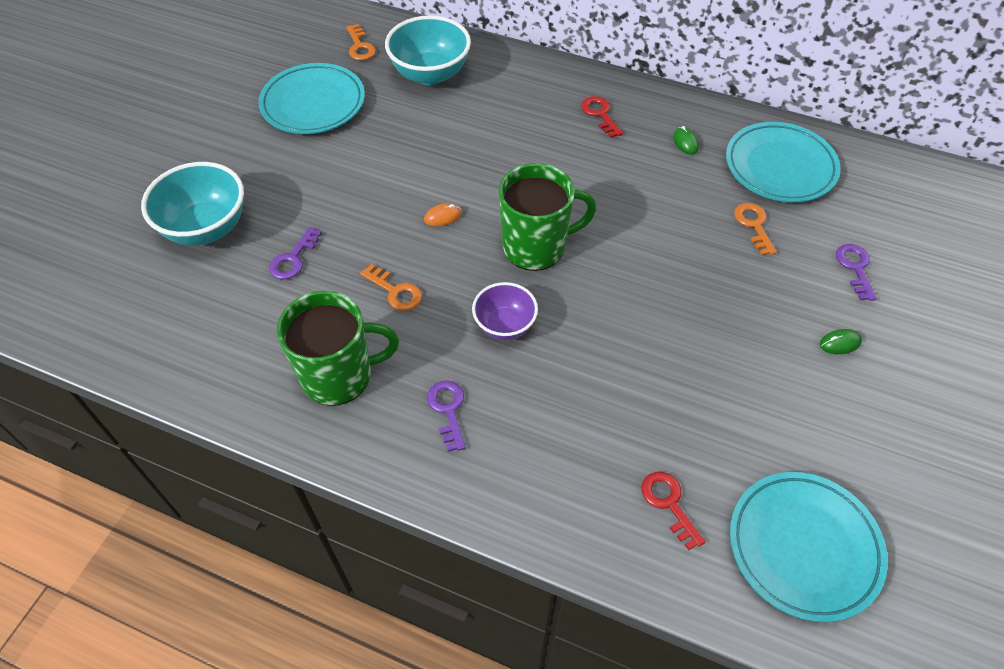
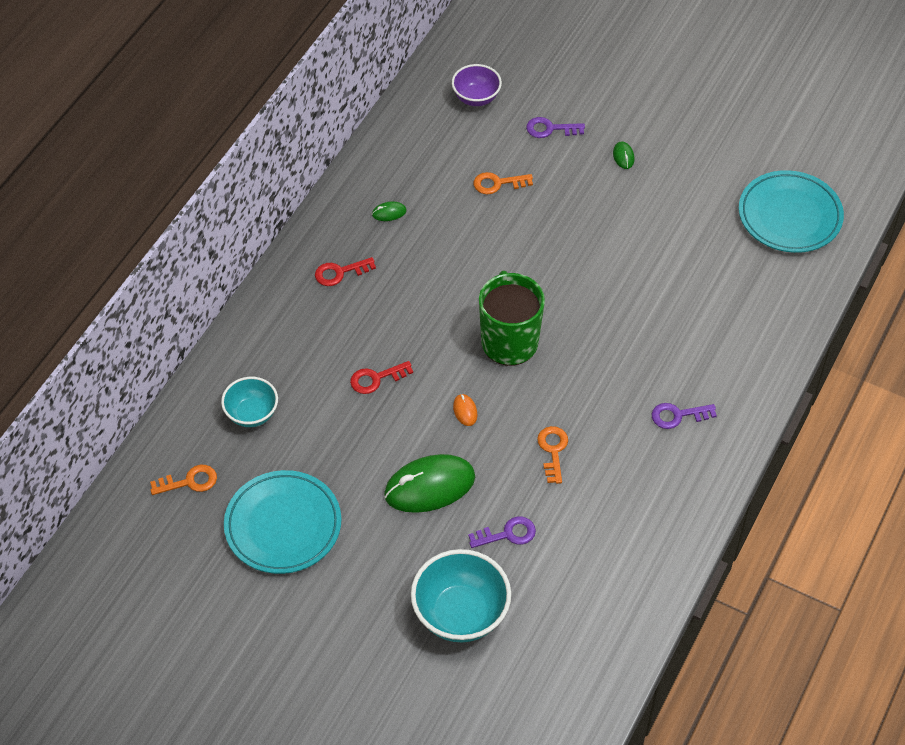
camera: 85 degrees left, 0 degrees up
(293, 258) = (507, 534): purple key -> purple key turned 45 degrees counterclockwise
(339, 376) = (642, 493): green mug -> none
(352, 196) = (429, 486): none -> green mouse
(395, 291) = (553, 451): orange key -> orange key turned 45 degrees counterclockwise
(430, 74) = (252, 414): turquoise bowl -> turquoise bowl, size x0.61
(504, 325) = (595, 371): purple bowl -> purple bowl (476, 98)
(669, 504) = (758, 284): red key -> red key (376, 378)
(780, 167) = (430, 151): turquoise plate -> none

